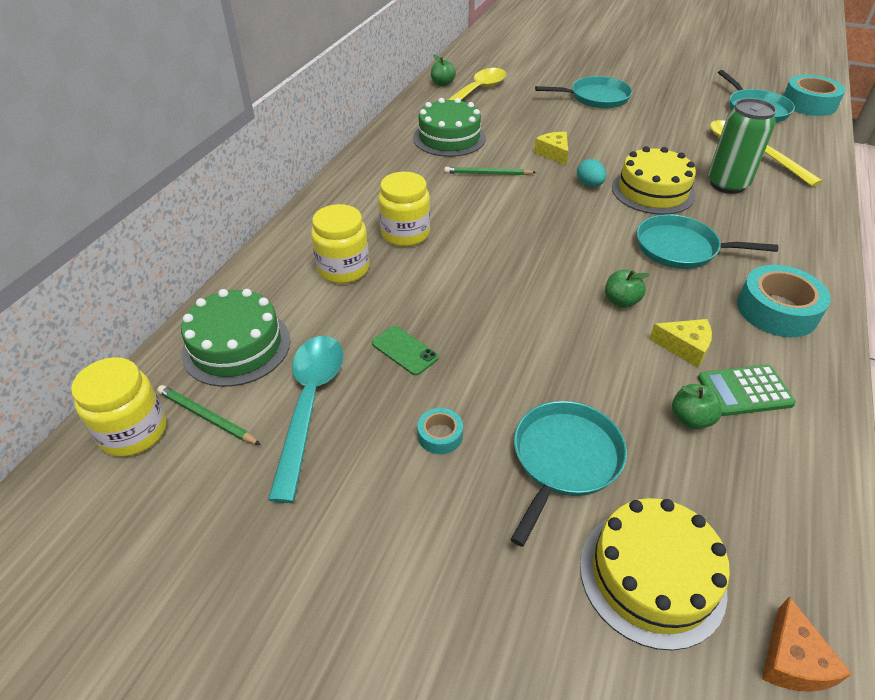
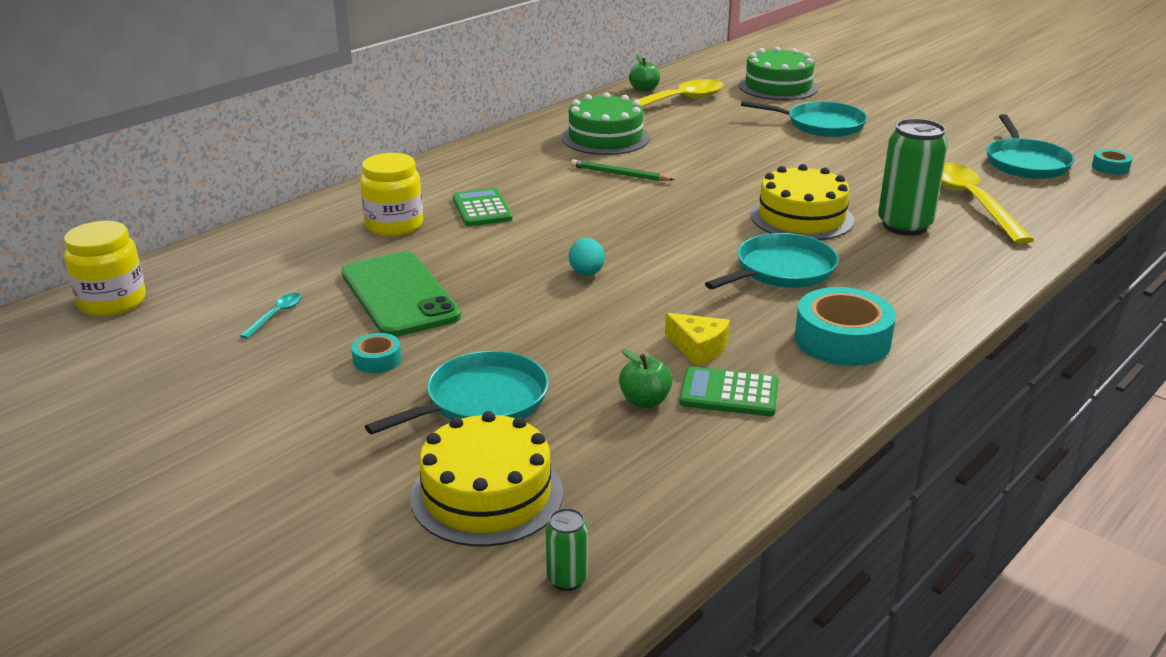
camera: 20 degrees right, 15 degrees down
(207, 417) = (180, 305): green pencil -> none
(236, 346) = (245, 263): green cake -> green cake (778, 87)
(309, 405) = (276, 315): turquoise spoon -> turquoise spoon, size x0.43
(404, 350) = (399, 295): green phone -> green phone, size x2.09
(405, 234) = (482, 209): yellow jar -> green calculator
(553, 153) = (715, 168): yellow cheese -> none
(589, 185) = (729, 200): turquoise egg -> turquoise egg (586, 273)
(621, 301) = (664, 300): green apple -> none
(680, 248) = (781, 270): turquoise pan -> turquoise pan turned 105 degrees clockwise
(793, 660) = (567, 579): orange cheese -> green can
(809, 104) = (1110, 167): turquoise tape -> turquoise tape, size x0.49

